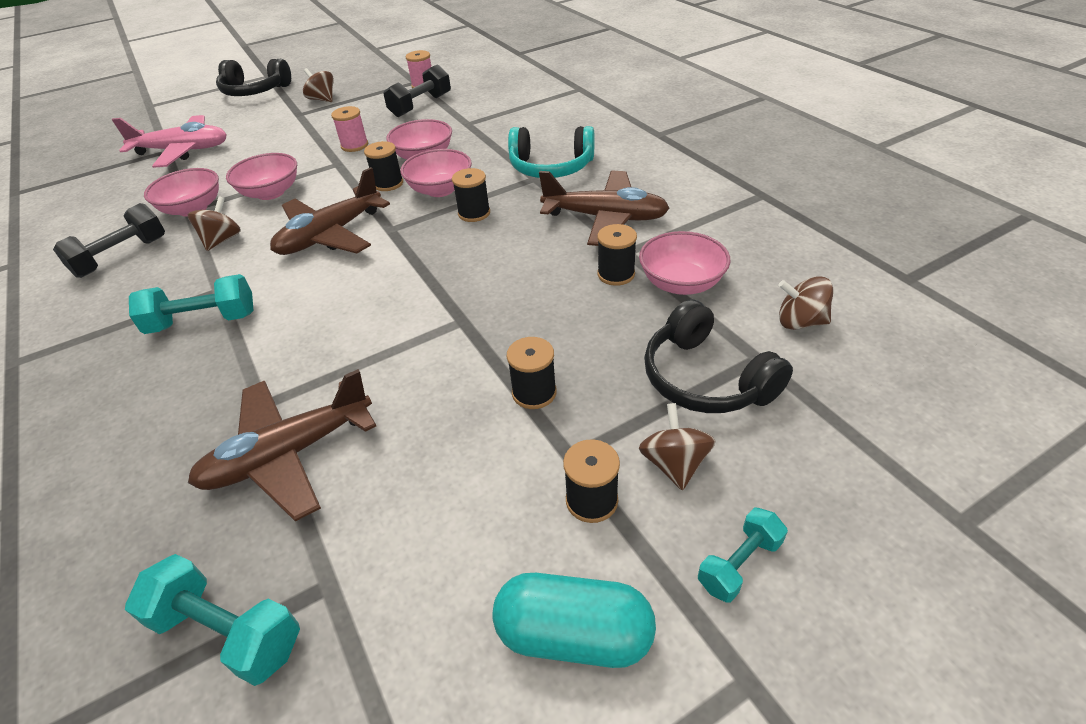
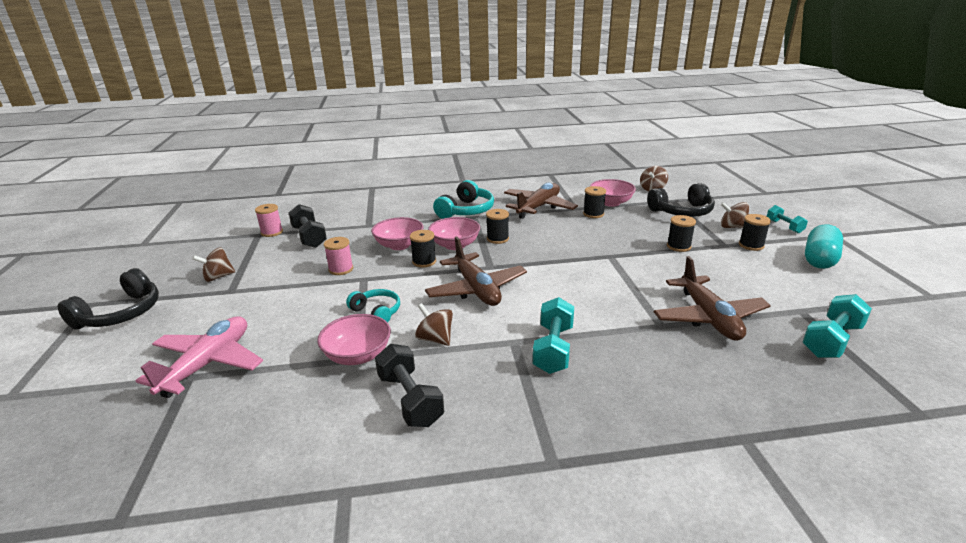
camera: 70 degrees left, 15 degrees down
(271, 192) = (377, 312): pink bowl -> turquoise headphones

